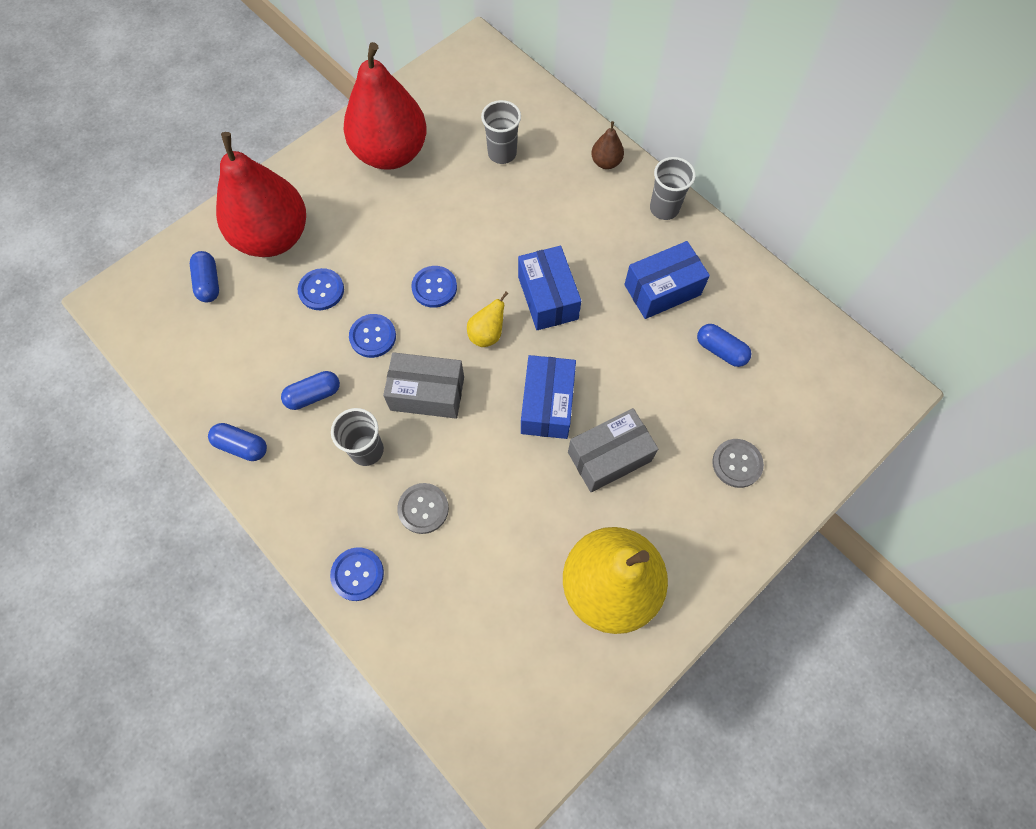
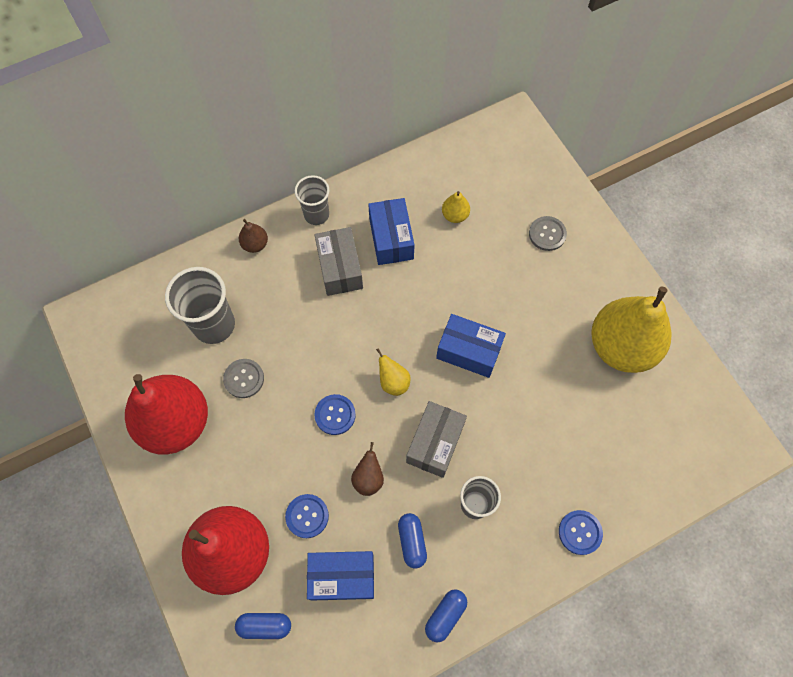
camera: 75 degrees left, 0 degrees up
(373, 336) = (368, 478): blue button -> brown pear
(423, 508) = (535, 468): grey button -> grey button (244, 379)
(502, 153) = (214, 325): grey cup -> grey cup, size x1.58
(548, 297) = (372, 325): blue box -> blue box (342, 577)
(609, 456) = (522, 318): grey box -> grey box (340, 268)
(720, 350) = (455, 215): blue capsule -> yellow pear

